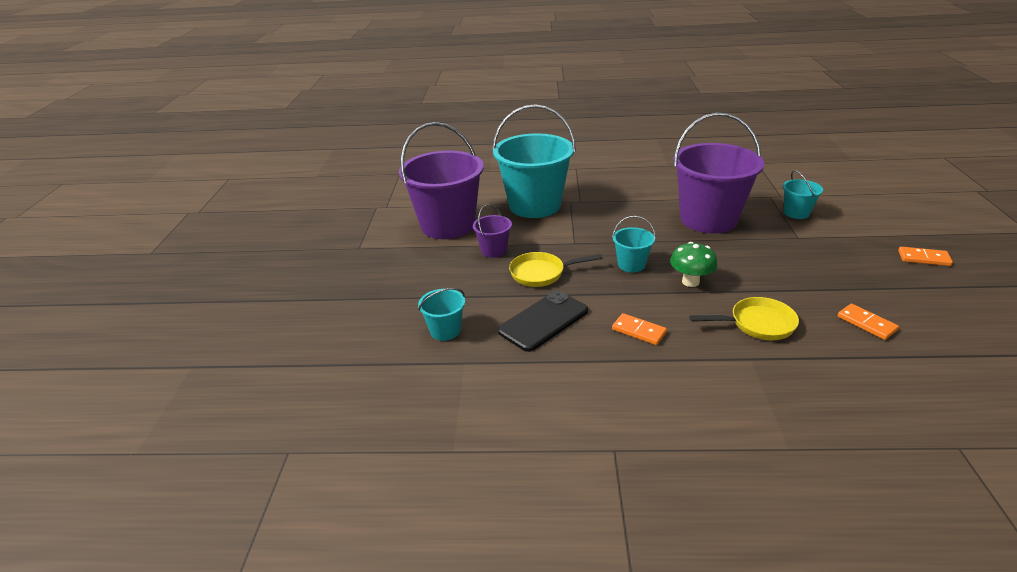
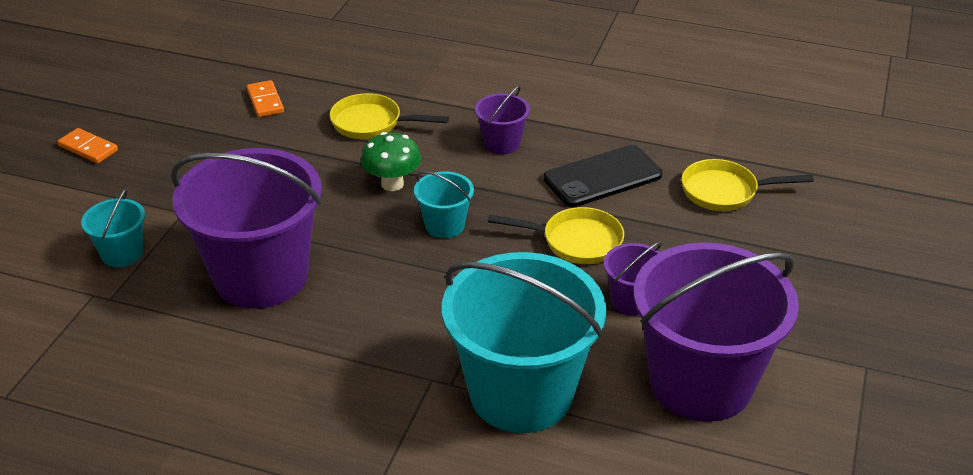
camera: 165 degrees left, 5 degrees up
(445, 330) = (725, 192): turquoise bucket -> yellow pan
(638, 331) = (502, 143): orange domino -> purple bucket

